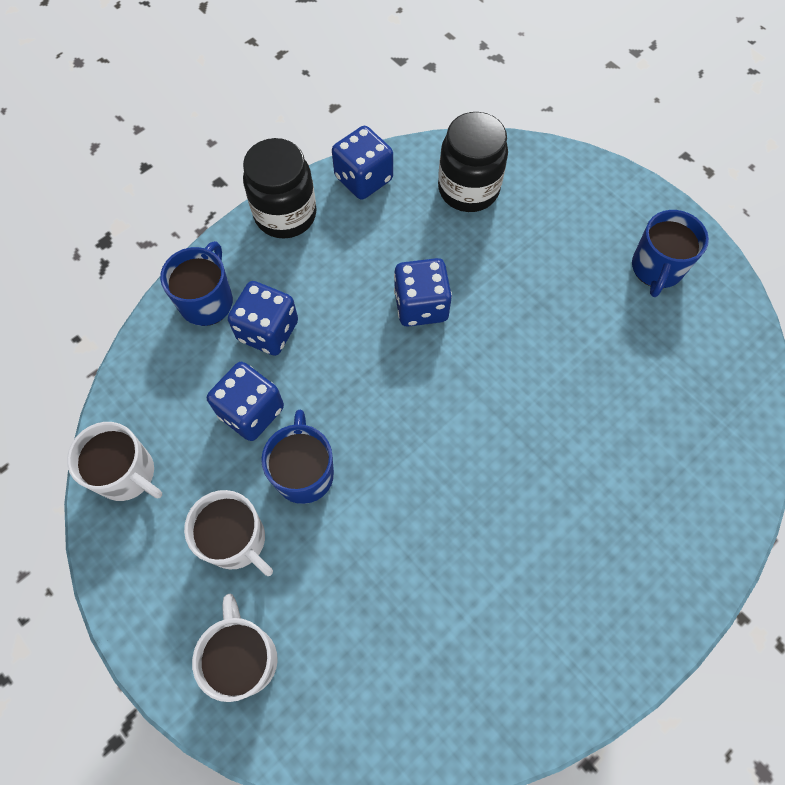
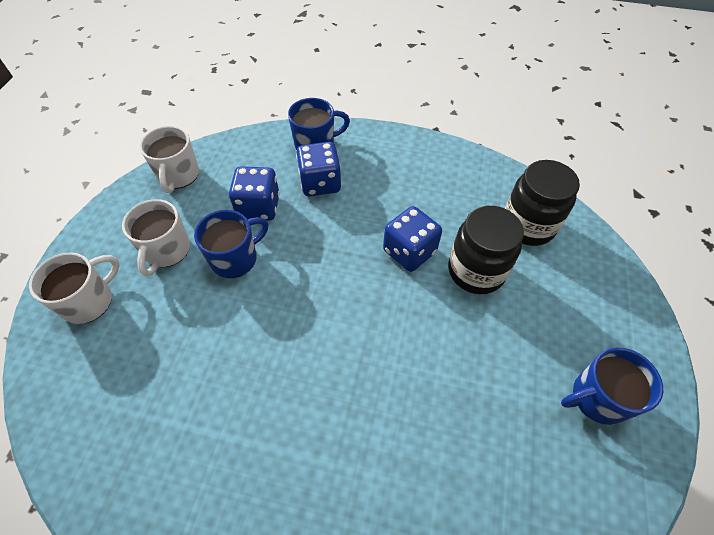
camera: 55 degrees right, 10 degrees down
(285, 214) = (407, 144): black jar -> black jar (476, 271)
(363, 179) = (473, 166): blue dice -> none

